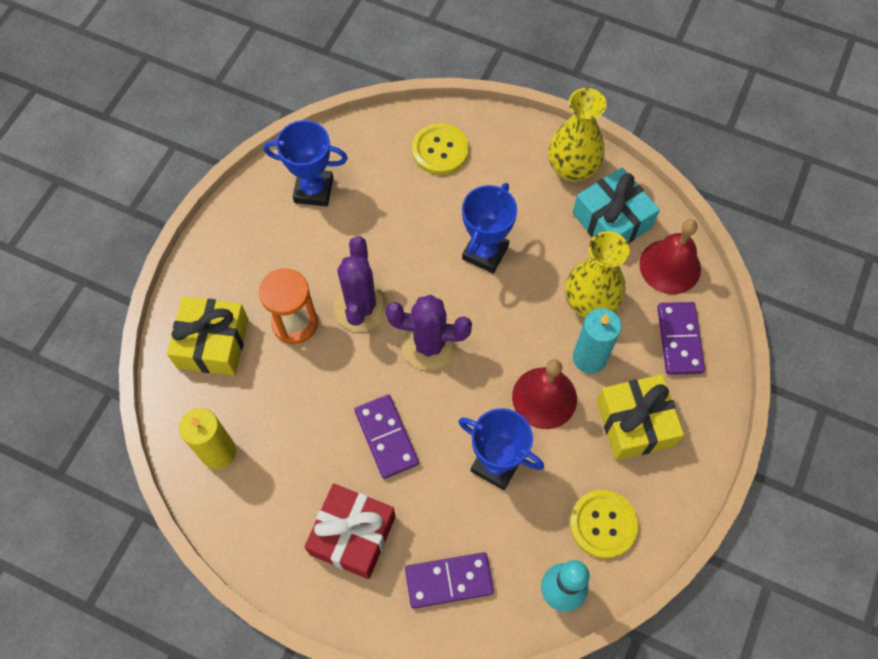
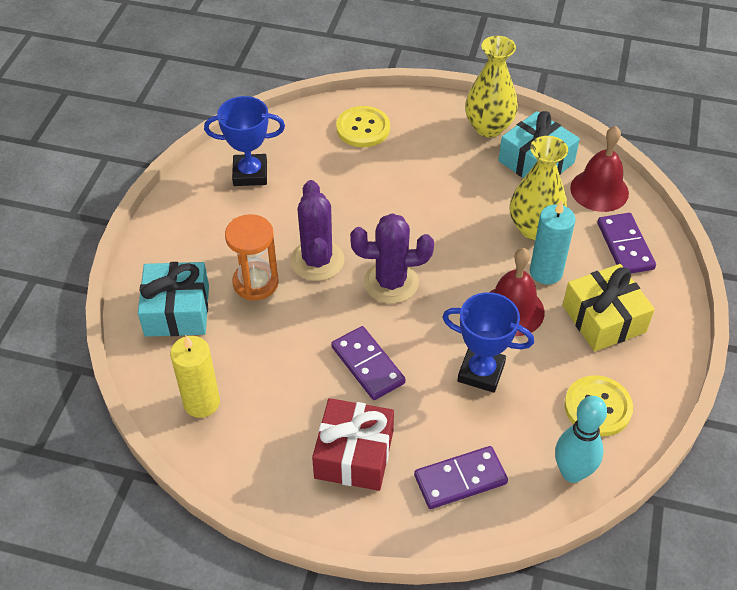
camera: 10 degrees left, 15 degrees down
(213, 343) = (177, 310): yellow gift -> turquoise gift
(485, 252) = (425, 202): blue trophy -> none

